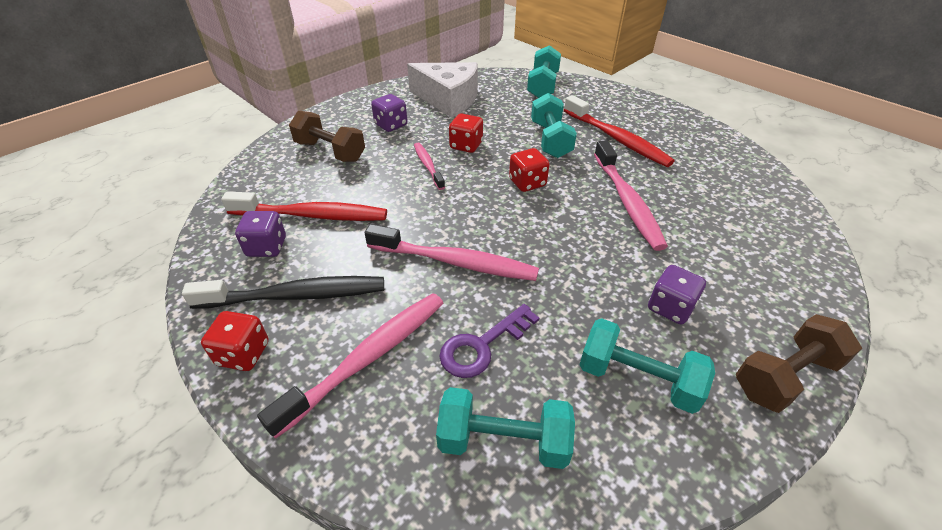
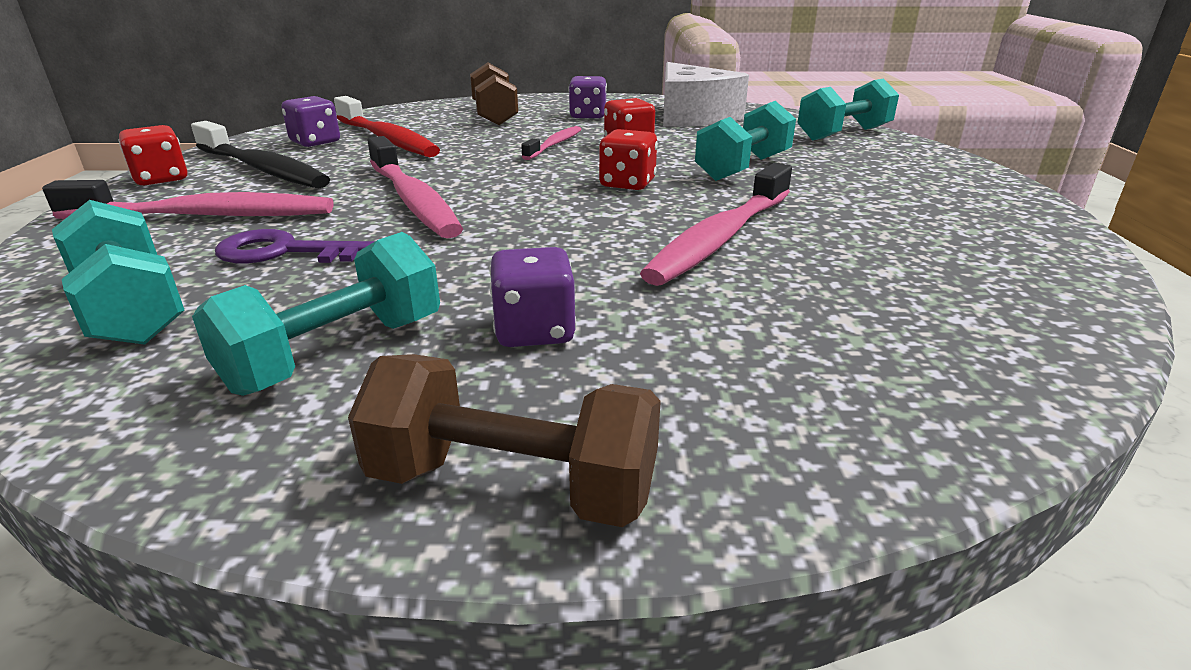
camera: 45 degrees right, 15 degrees down
(617, 139) = (848, 193): red toothbrush -> none
(637, 379) = (337, 353): turquoise dumbbell -> turquoise dumbbell turned 60 degrees clockwise

